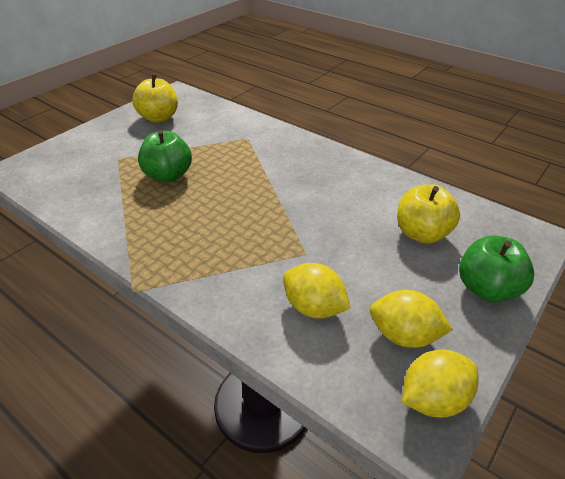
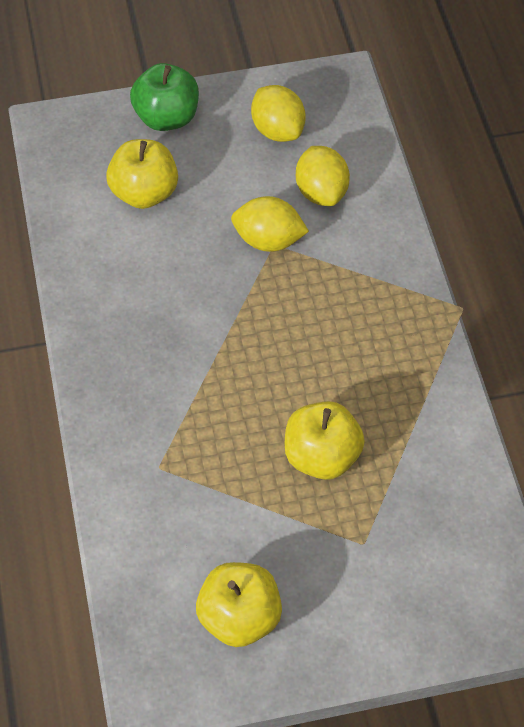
camera: 140 degrees left, 15 degrees up
(168, 175) = (322, 457): green apple -> yellow apple
(433, 399) = (309, 87): yellow lemon -> yellow lemon (268, 241)

